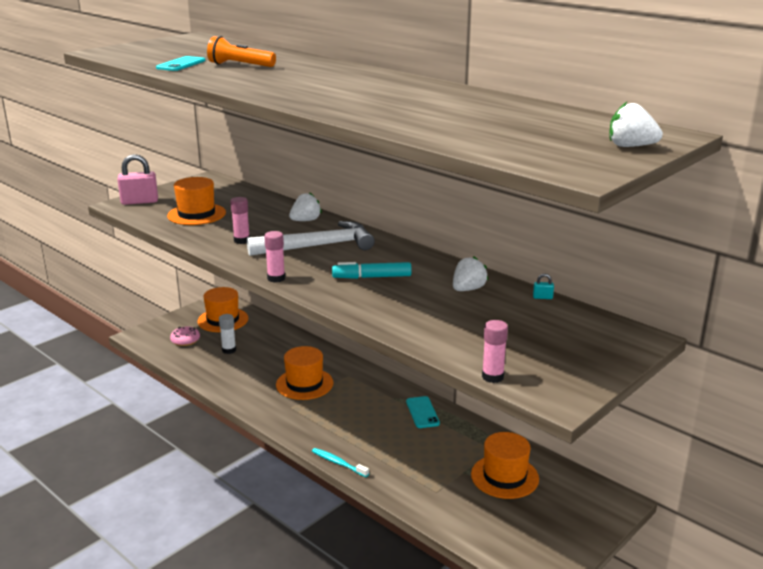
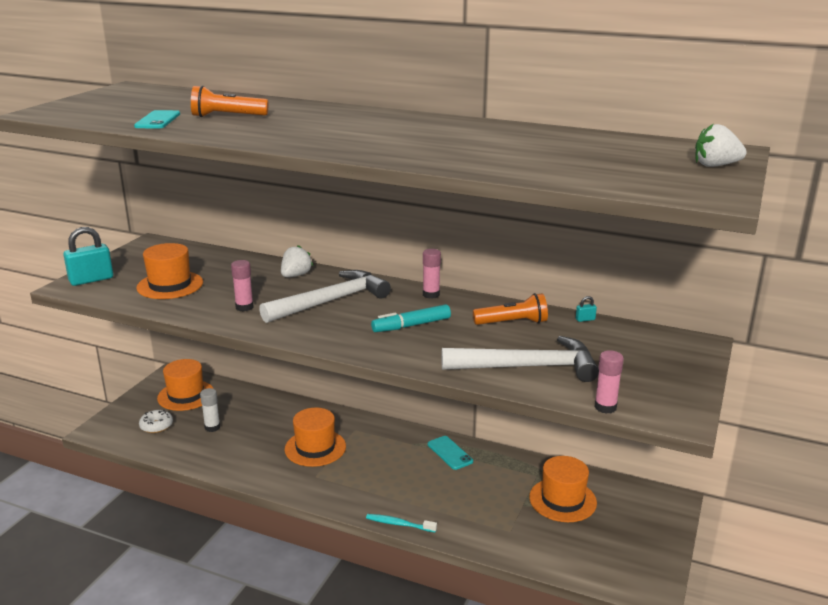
camera: 20 degrees left, 0 degrees up
(139, 202) = (91, 280): pink padlock -> turquoise padlock
(185, 340) = (156, 426): pink donut -> white donut
(276, 278) = (315, 343): pink glue stick -> pink glue stick (431, 294)
(448, 330) = (528, 367): none -> white hammer
(468, 289) = (512, 323): white strawberry -> orange flashlight

